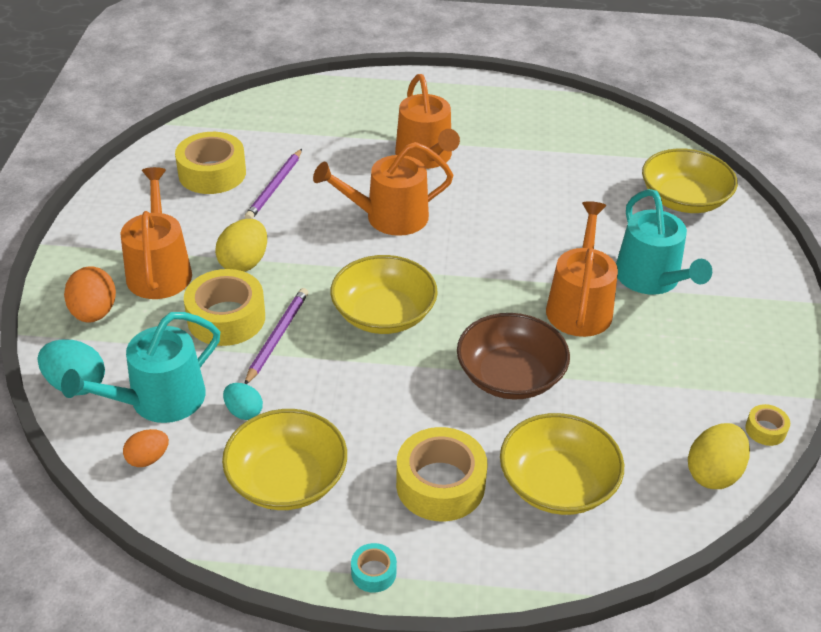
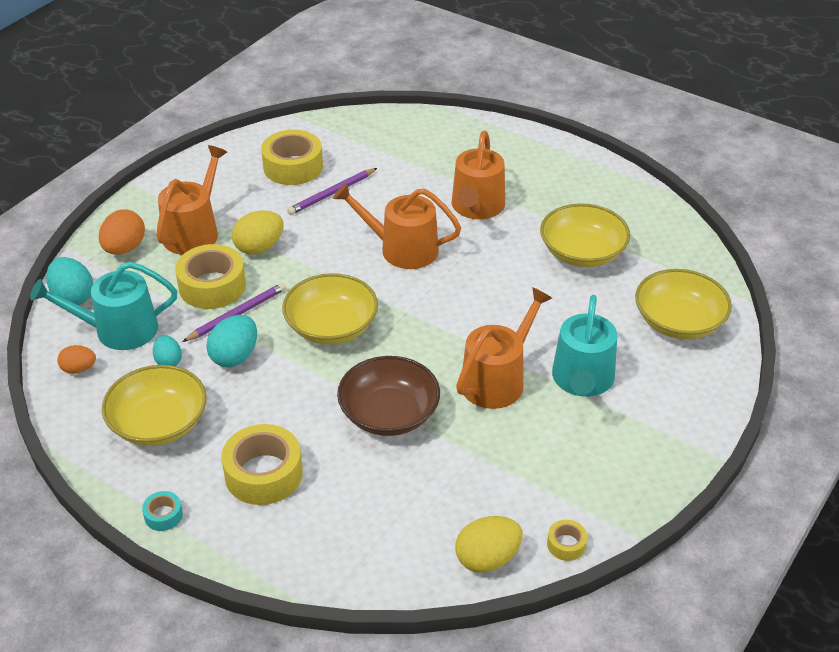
camera: 30 degrees right, 0 degrees up
(310, 379) = (235, 356): none -> turquoise egg
(557, 483) = (353, 512): yellow bowl -> yellow bowl (582, 252)

